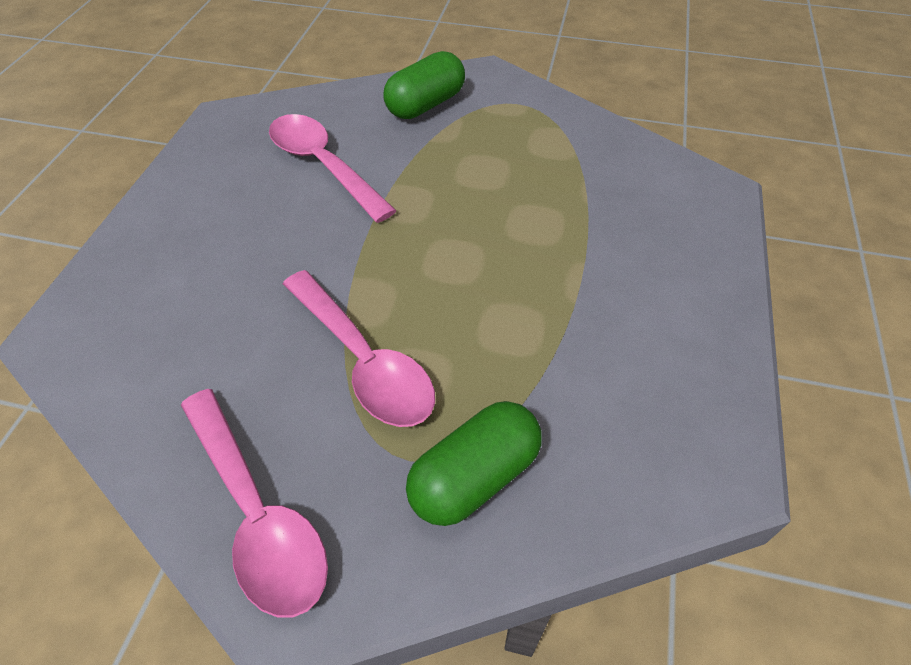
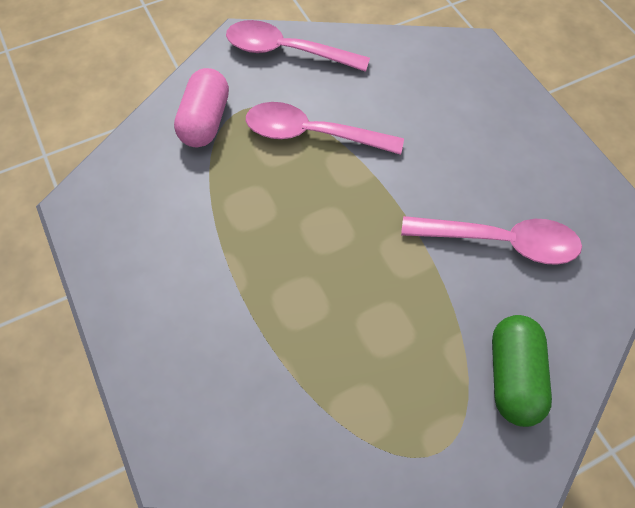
camera: 140 degrees right, 10 degrees up
(474, 477) = (205, 121): green capsule -> pink capsule

